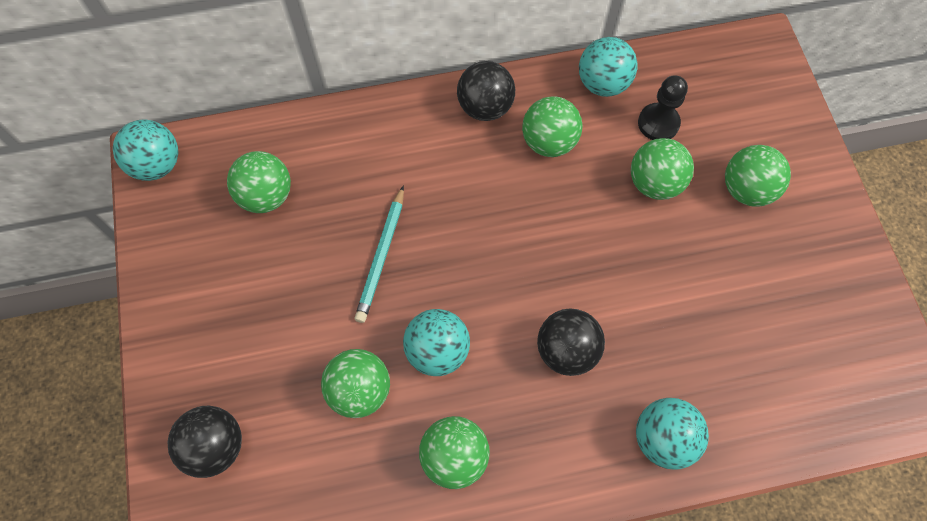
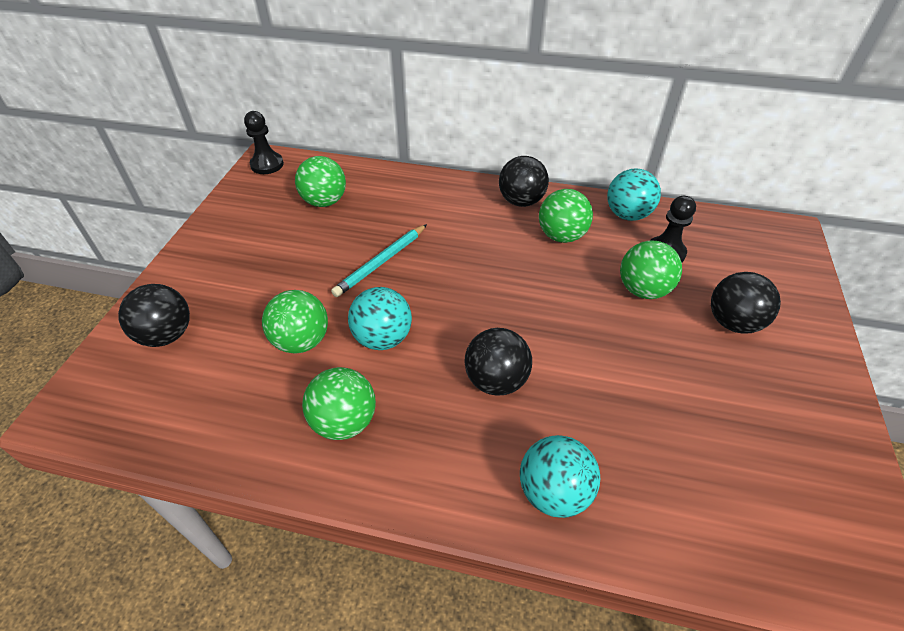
camera: 25 degrees right, 20 degrees down
(157, 165) = (267, 165): turquoise ball -> black pawn
(746, 189) = (733, 322): green ball -> black ball

